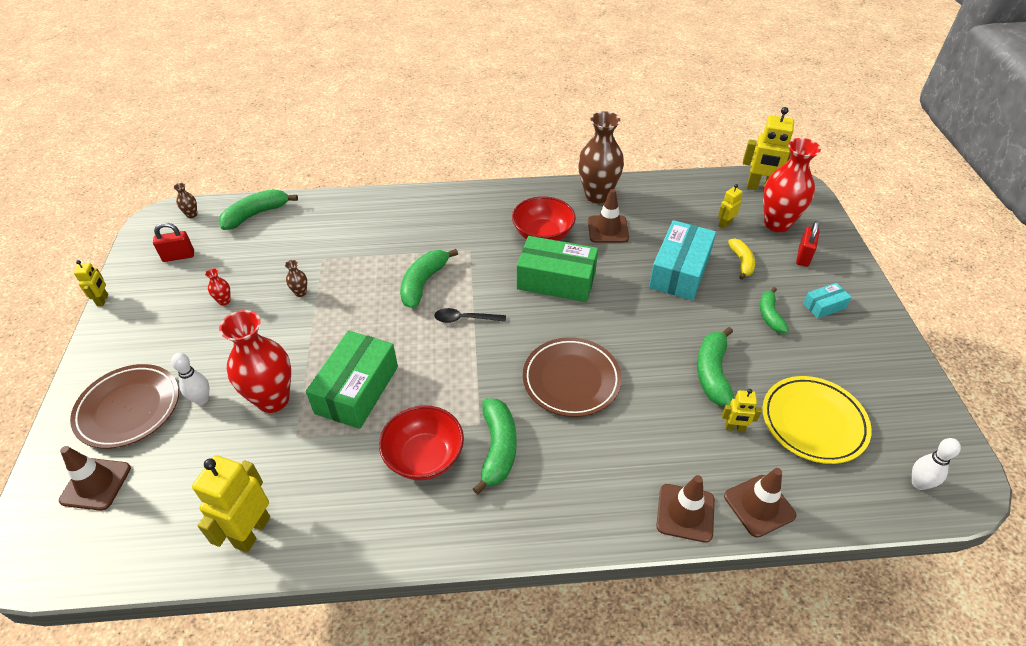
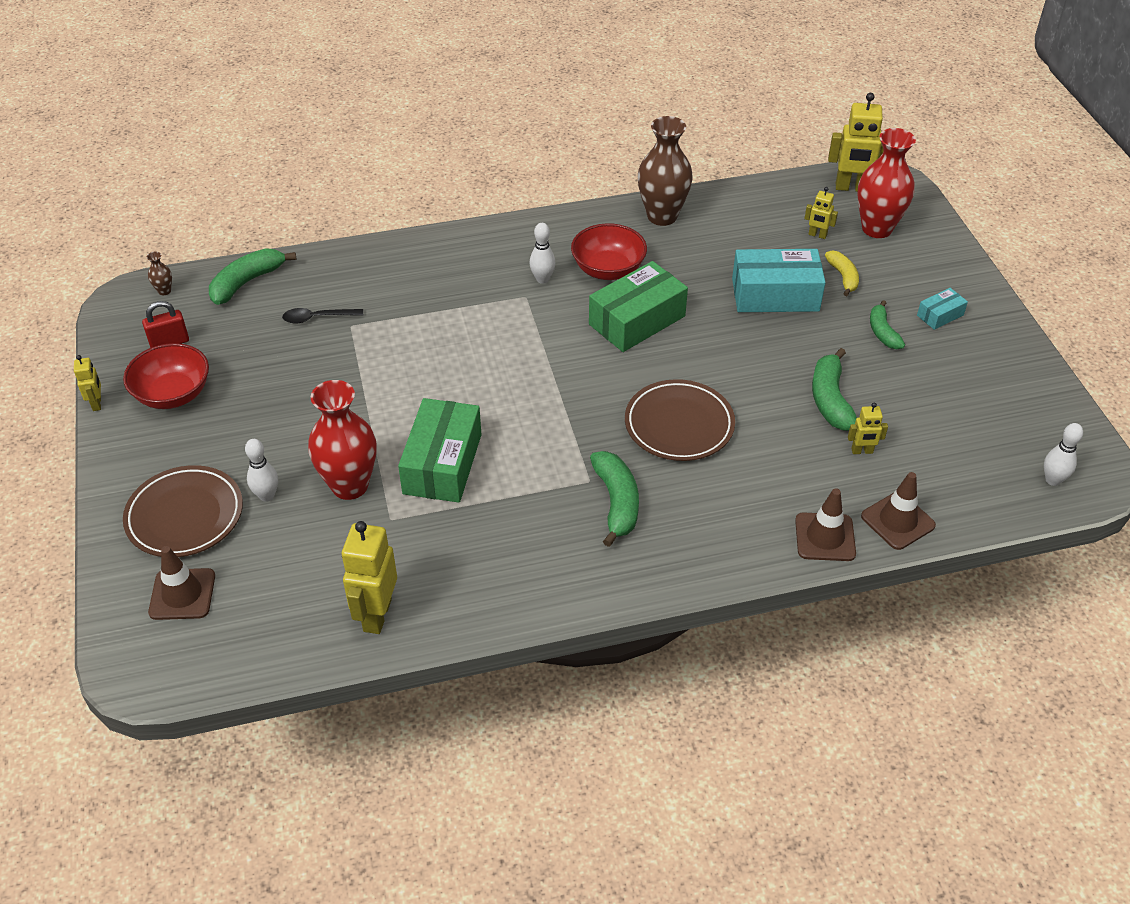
camera: 10 degrees left, 0 degrees up
(224, 301) = (249, 387): red vase -> none
(300, 293) = (338, 368): brown vase -> none
(423, 283) = (482, 340): green banana -> none
(424, 457) = (539, 521): red bowl -> red bowl (173, 394)
(465, 319) = (542, 375): black spoon -> black spoon (317, 318)
(487, 237) = (542, 279): none -> white bowling pin
(556, 280) = (637, 320): green box -> green box turned 45 degrees counterclockwise
(608, 229) = (683, 255): brown traffic cone -> none
(679, 271) = (775, 295): turquoise box -> turquoise box turned 75 degrees clockwise
(724, 224) = (817, 235): yellow robot -> yellow robot turned 105 degrees counterclockwise
(803, 256) = (911, 263): red padlock -> none
(813, 422) = (942, 436): yellow plate -> none

